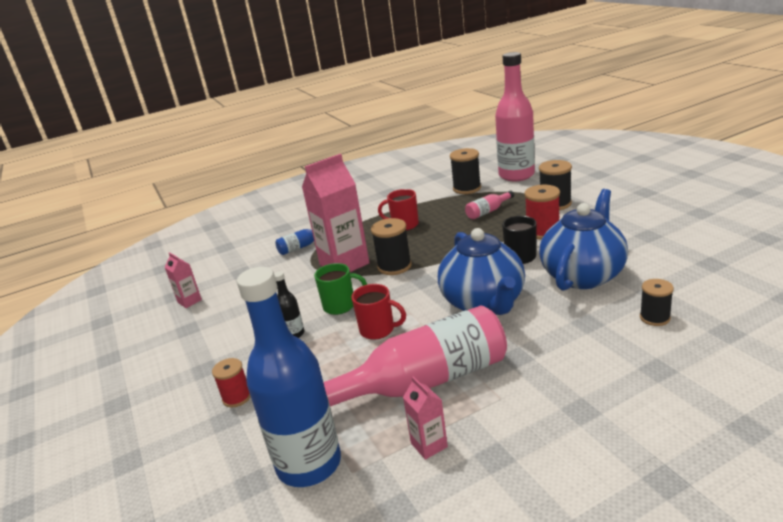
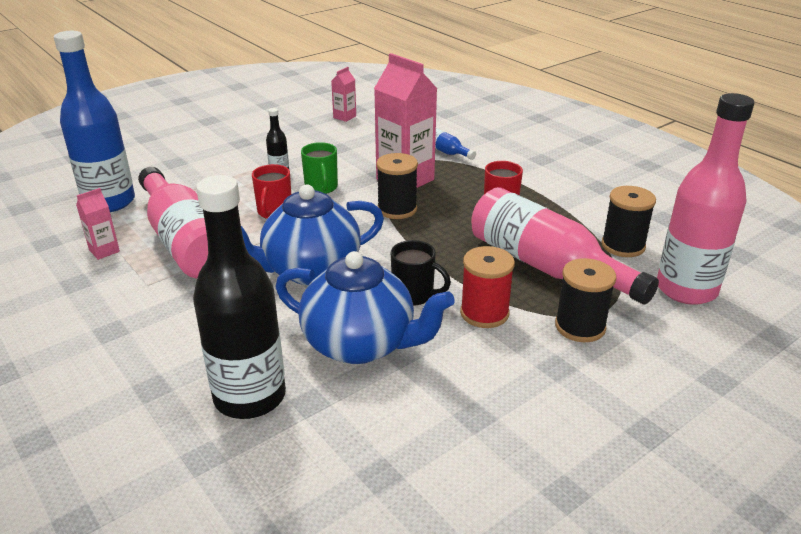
camera: 75 degrees right, 5 degrees up
(237, 397) = (199, 162): red spool -> none
(488, 211) = (546, 266): pink bottle -> pink bottle, size x2.37
(654, 318) = (250, 397): black spool -> black bottle

